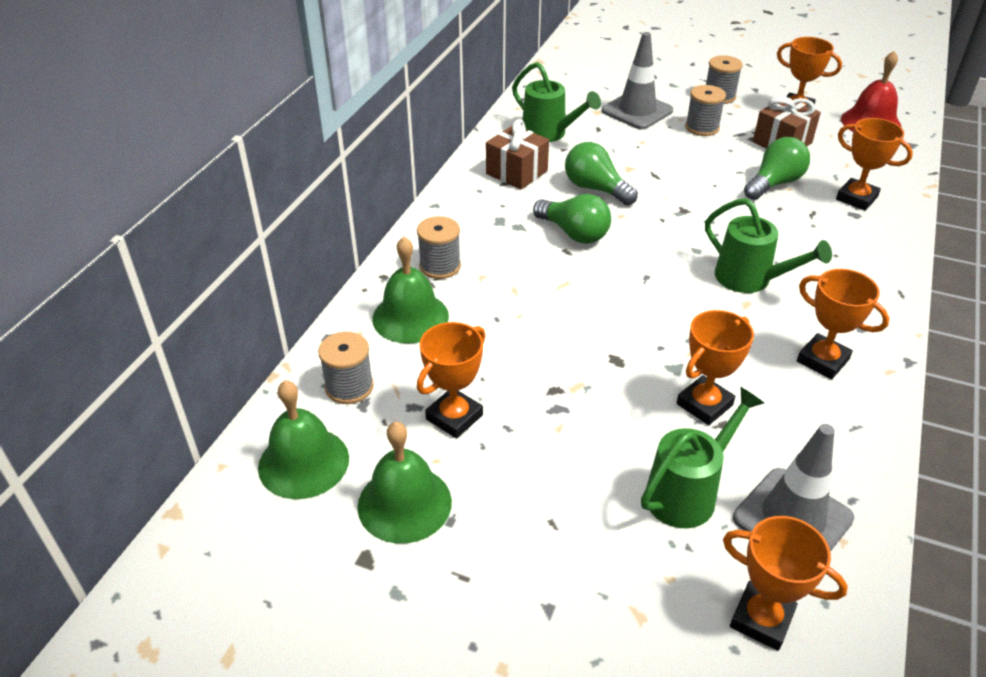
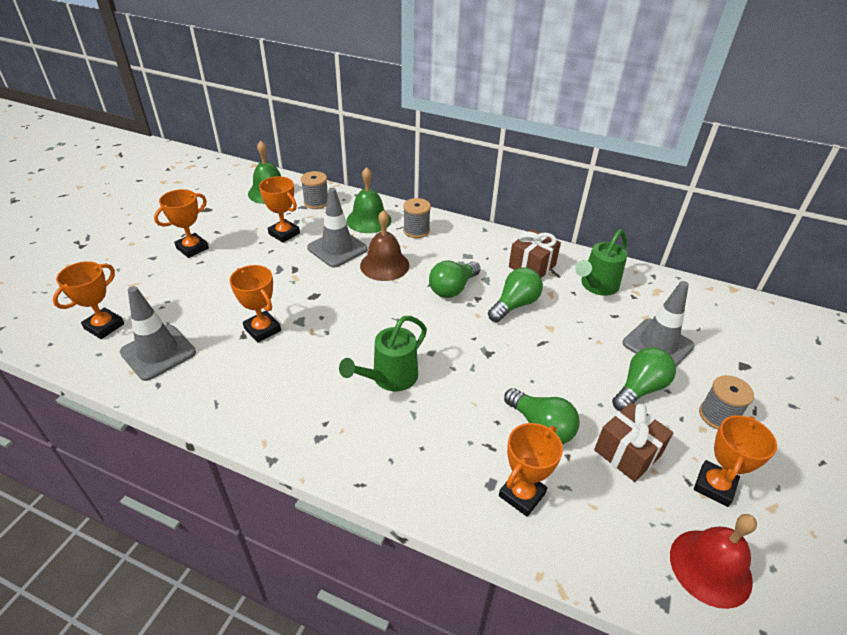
camera: 90 degrees right, 0 degrees up
(404, 503) = (233, 219): green bell -> none
(494, 346) = (337, 248): none -> grey traffic cone
(531, 294) = (384, 265): none -> brown bell
(688, 492) = (197, 312): green watering can -> none
(702, 127) = (640, 389): grey spool -> green light bulb
(822, 360) = (287, 401): orange trophy -> orange trophy (192, 248)

